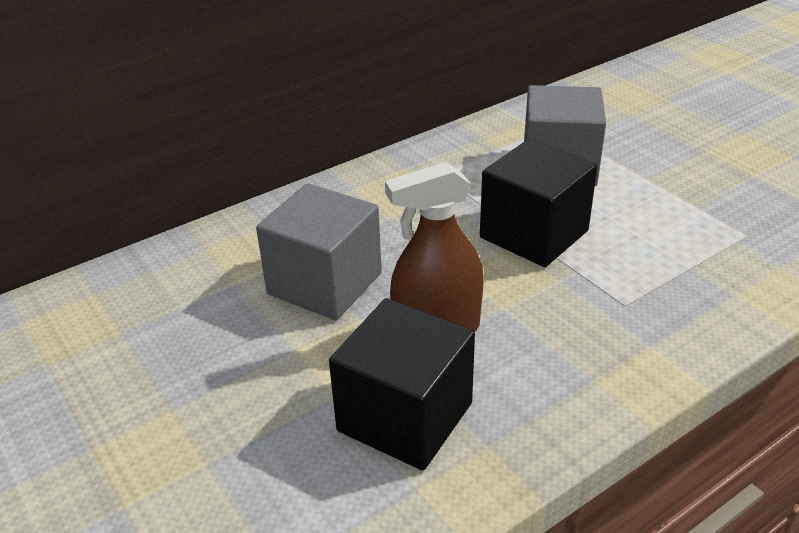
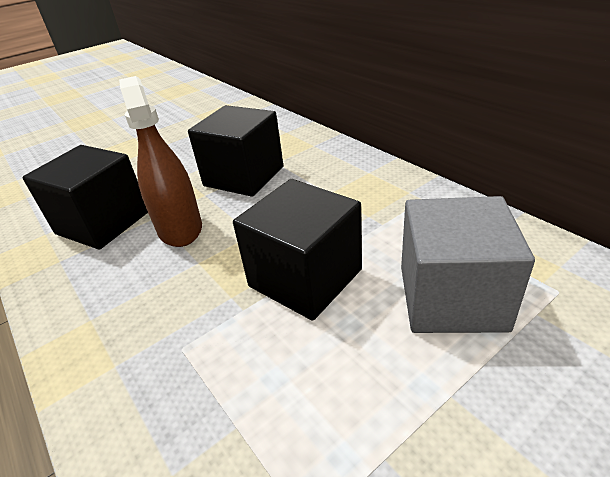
camera: 90 degrees right, 0 degrees up
(325, 283) = (244, 176): grey cube -> black cube

